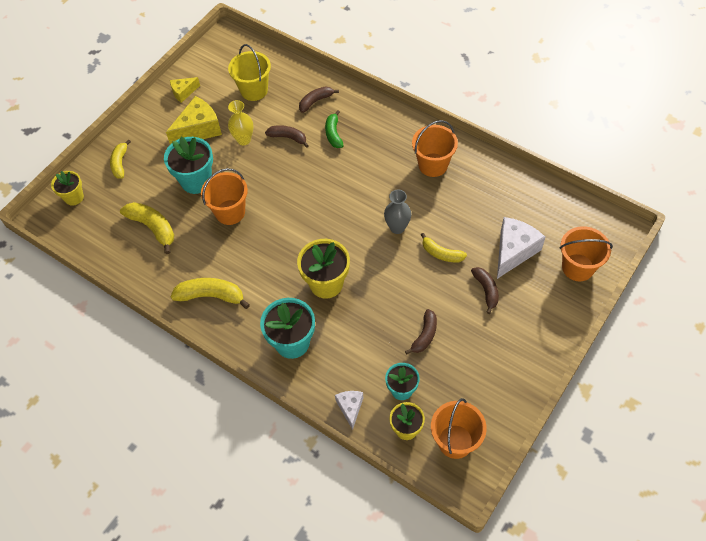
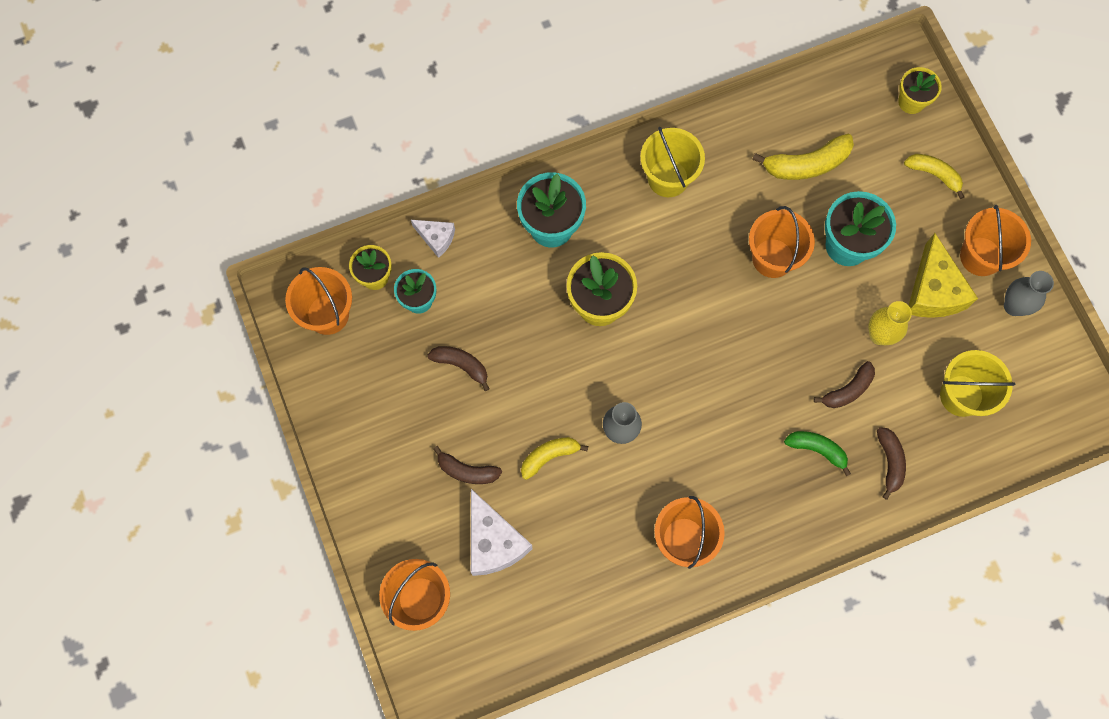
camera: 120 degrees right, 15 degrees up
(161, 119) = (980, 256): none -> orange bucket
(183, 92) = (1014, 306): yellow cheese -> grey vase
(211, 296) = (668, 178): yellow banana -> yellow bucket
(424, 335) = (461, 365): brown banana -> brown banana turned 150 degrees clockwise

